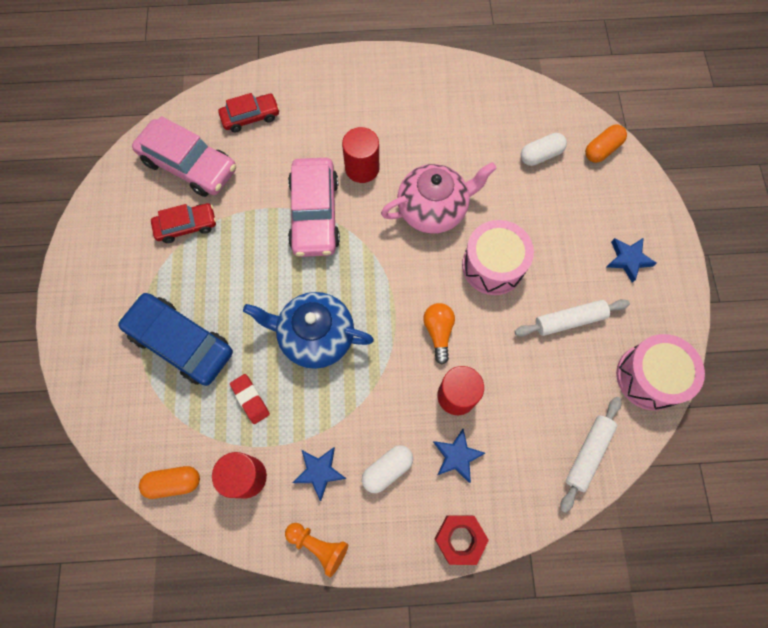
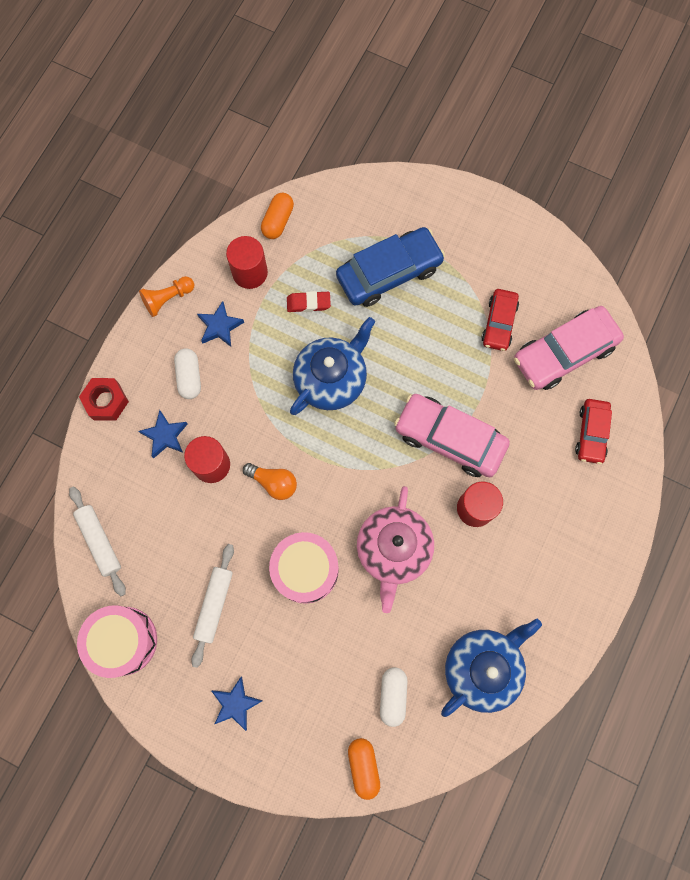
camera: 120 degrees right, 5 degrees up
(479, 108) = (482, 667): none -> blue teapot

